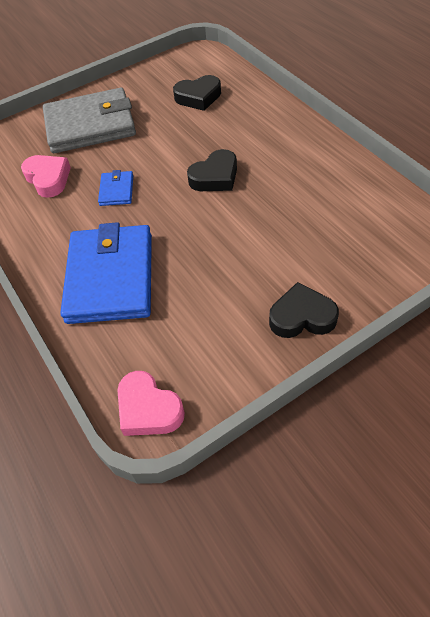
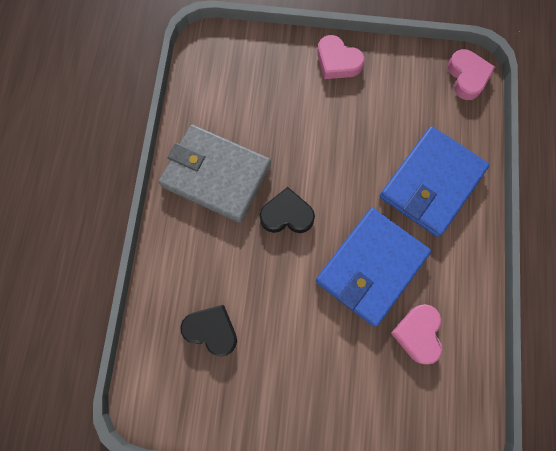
camera: 145 degrees left, 20 degrees up
(90, 125) = (336, 381): grey wallet -> grey wallet (216, 175)
(116, 190) = (371, 267): blue wallet -> blue wallet, size x2.28
(302, 317) = (337, 62): black heart -> pink heart

